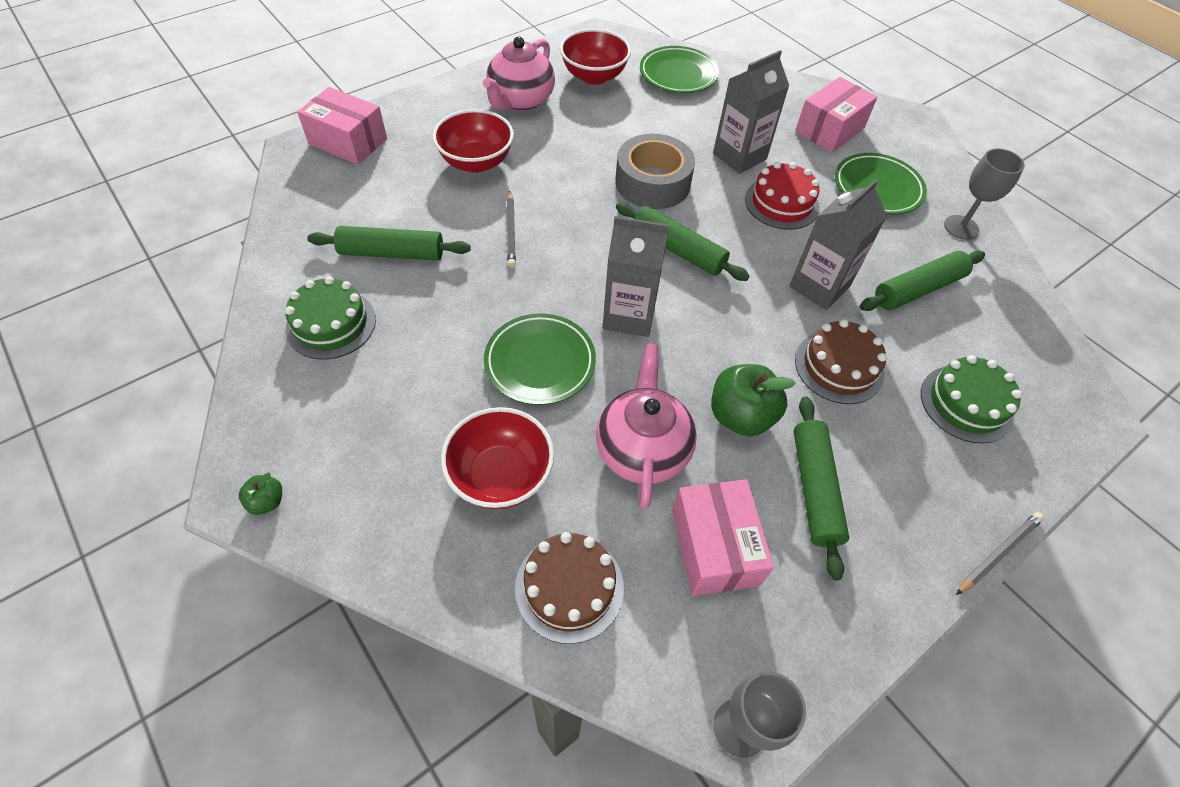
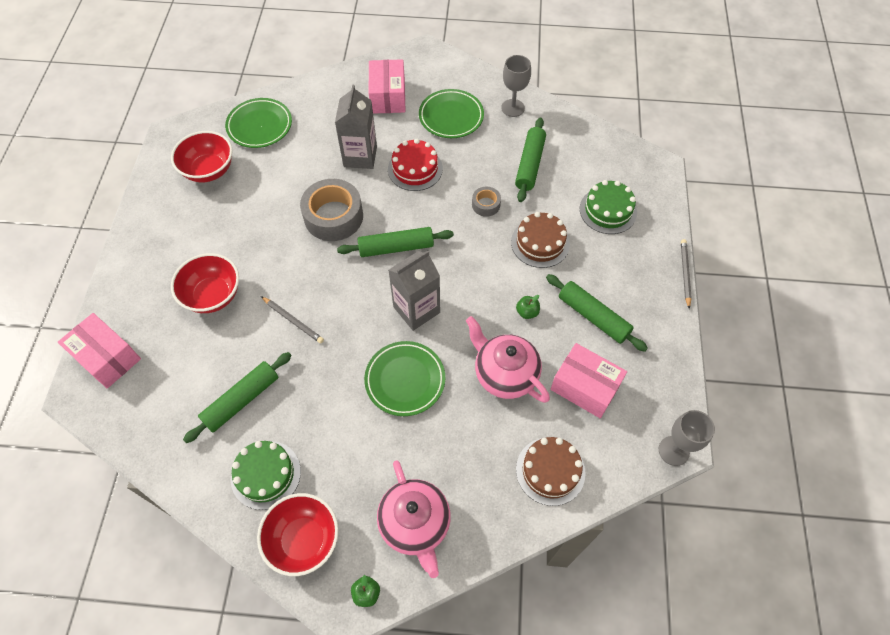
camera: 45 degrees left, 5 degrees up
(348, 141) = (107, 357): pink box -> pink box turned 60 degrees clockwise
(501, 476) = (459, 456): red bowl -> red bowl (303, 540)
(520, 101) = (184, 228): pink teapot -> pink teapot (415, 524)
(740, 416) = (527, 312): green apple -> green apple, size x0.50
(819, 286) = (486, 205): grey carton -> grey tape

